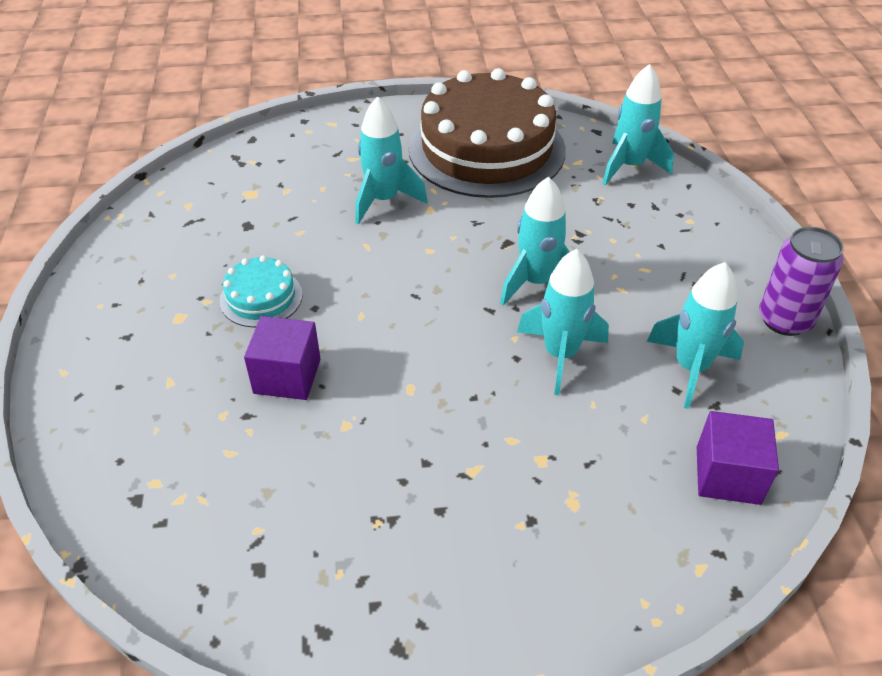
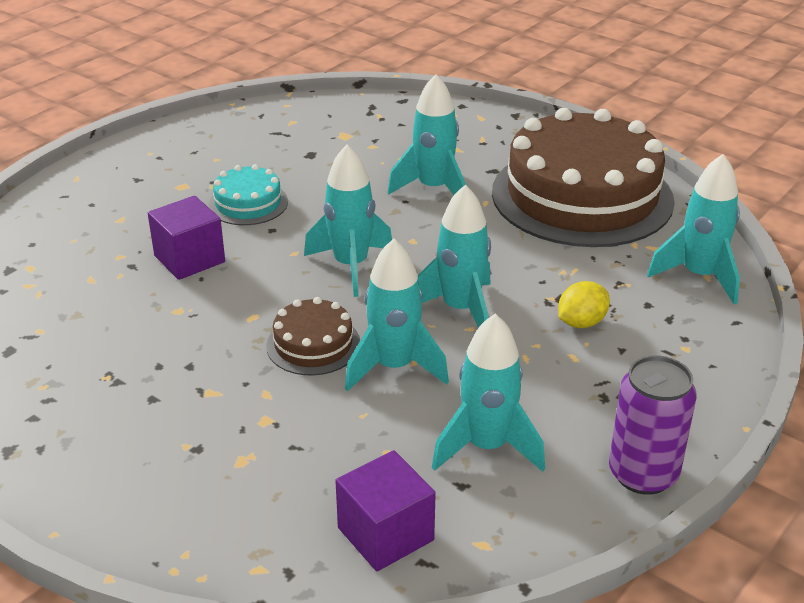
camera: 45 degrees right, 10 degrees down
(418, 298) = (351, 266): none -> turquoise rocket
(485, 378) = (313, 344): none -> brown cake
(616, 242) = (581, 322): none -> yellow lemon

